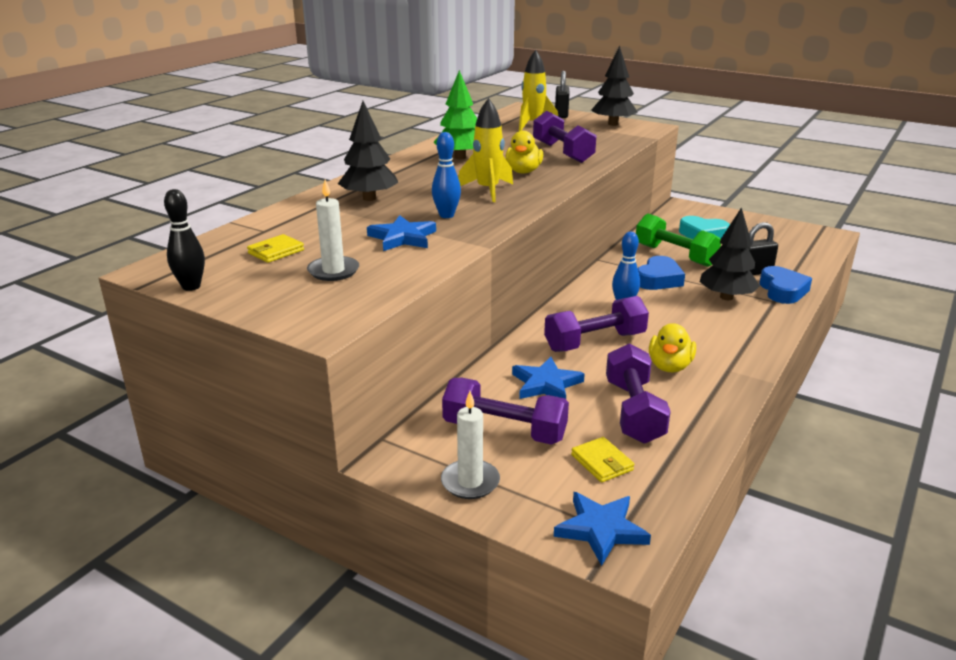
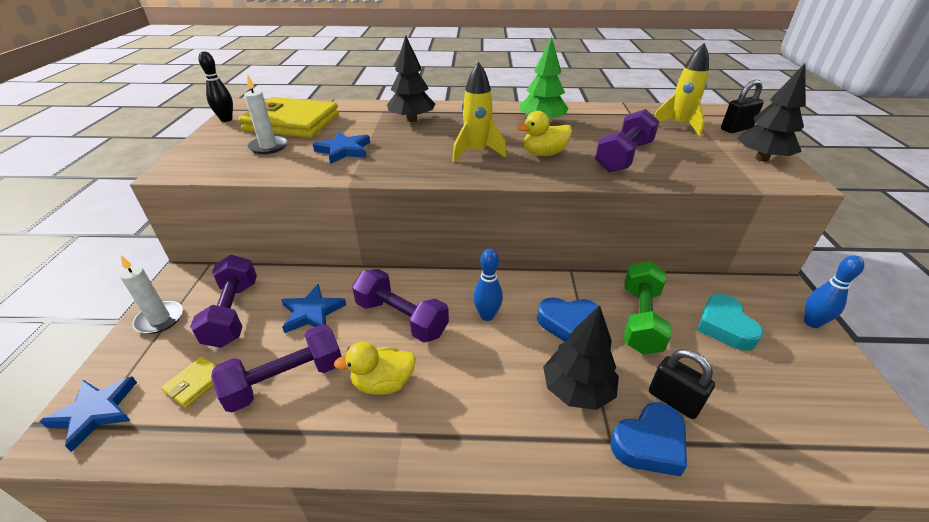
camera: 60 degrees right, 10 degrees up
(276, 251) = (292, 123): yellow wallet -> yellow wallet, size x2.45
(446, 215) = (403, 152): blue bowling pin -> blue bowling pin (811, 323)

